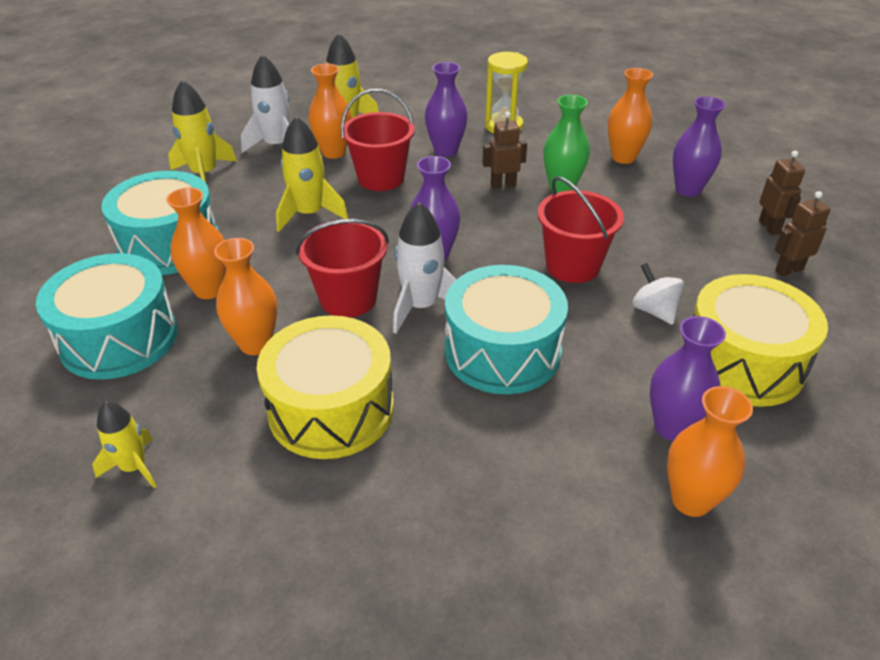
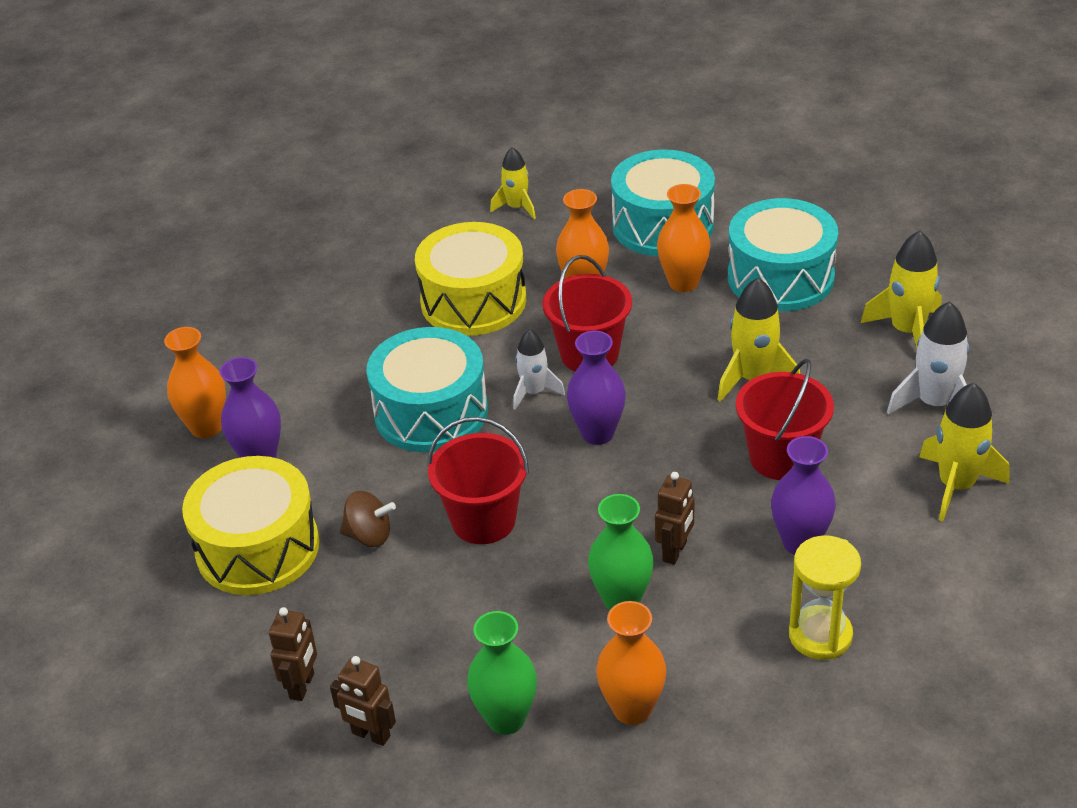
camera: 130 degrees right, 0 degrees up
(333, 152) = (878, 443): orange vase -> none
(421, 306) = (534, 392): white rocket -> white rocket, size x0.64
(654, 310) = (369, 536): white spinning top -> brown spinning top
(688, 190) = (506, 719): purple vase -> green vase

